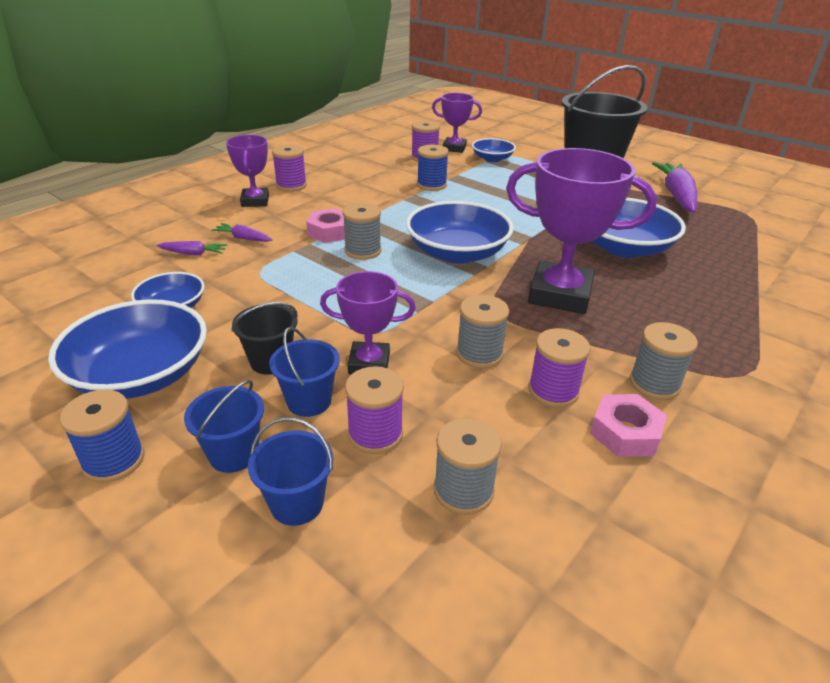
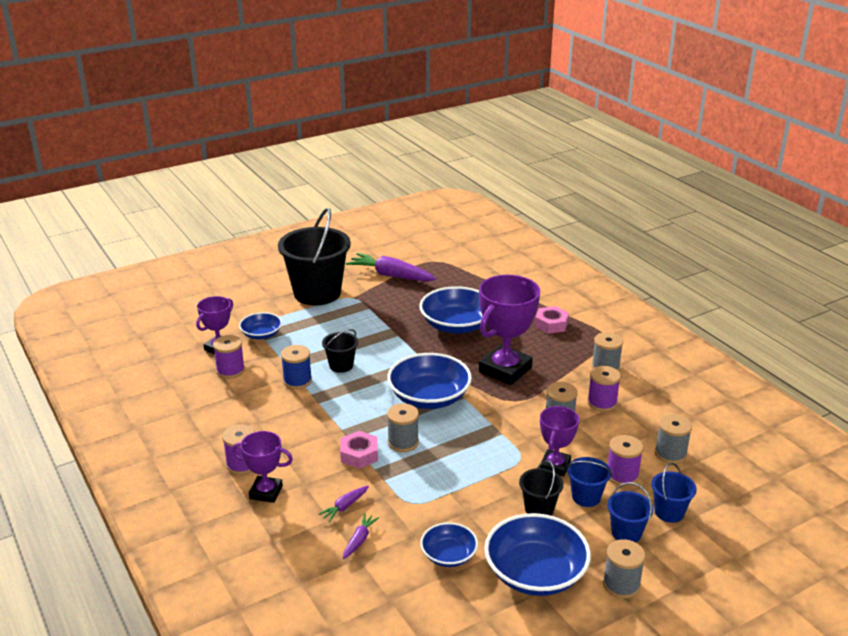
camera: 70 degrees left, 5 degrees down
(114, 460) = (621, 585): blue spool -> grey spool
(475, 199) = (341, 365): none -> black bucket
(625, 432) = (640, 390): pink nut -> pink nut (551, 324)

